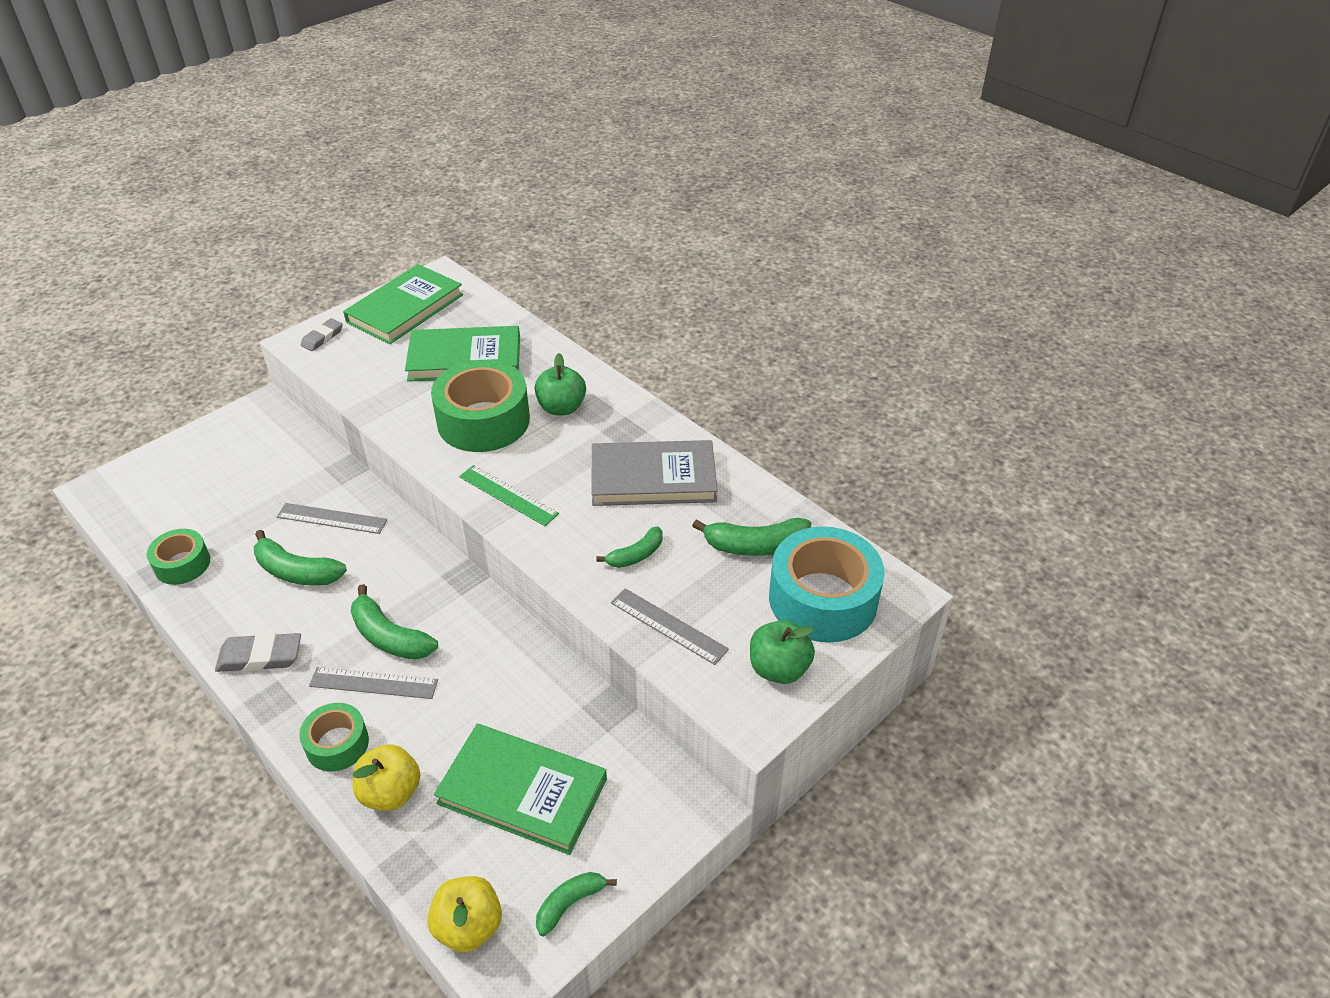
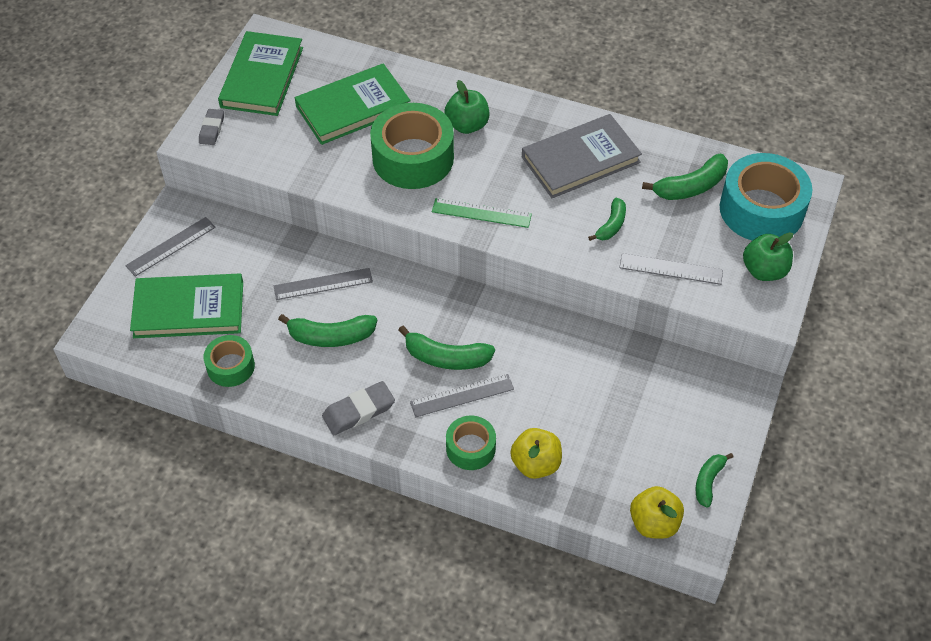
camera: 25 degrees left, 10 degrees up
(228, 436) = (171, 246): none -> grey ruler
(522, 791) = (625, 425): green book -> green book (189, 309)

